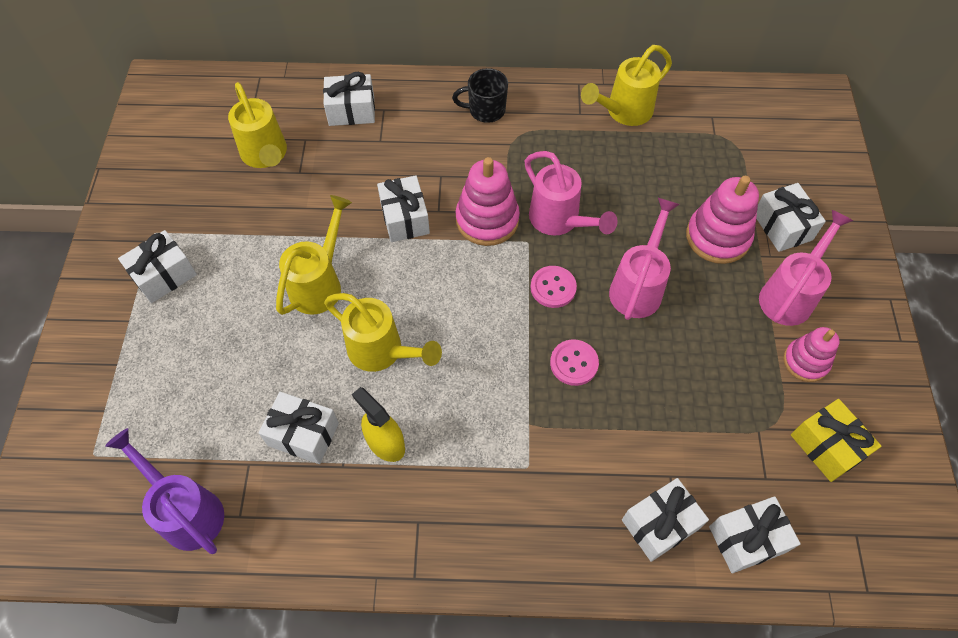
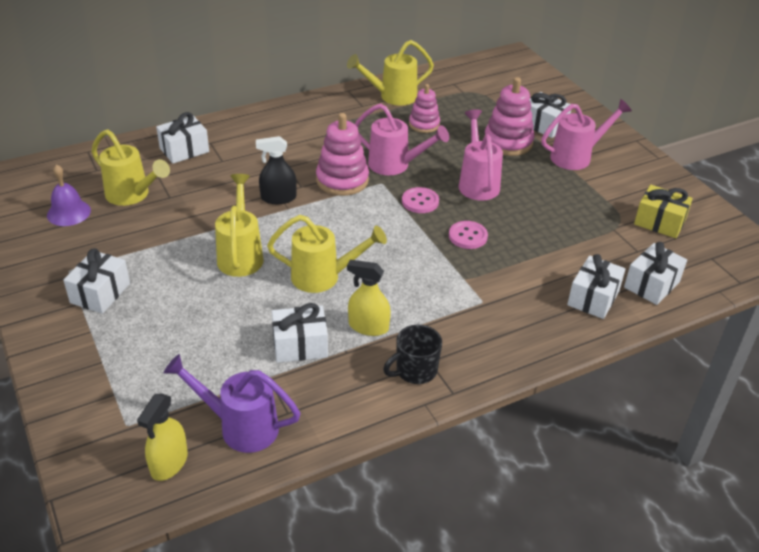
camera: 30 degrees left, 20 degrees down
(101, 521) = (169, 463): none -> yellow spray bottle
(196, 155) = (68, 212): none -> purple bell
(404, 218) = (278, 198): white gift -> black spray bottle
(485, 110) = (291, 122): black mug -> black mug (415, 371)
(624, 112) = (392, 97): yellow watering can -> yellow watering can turned 45 degrees clockwise
(790, 295) = (576, 157): pink watering can -> pink watering can turned 60 degrees clockwise
(805, 361) = (613, 186): pink stacking toy -> pink stacking toy (424, 124)

